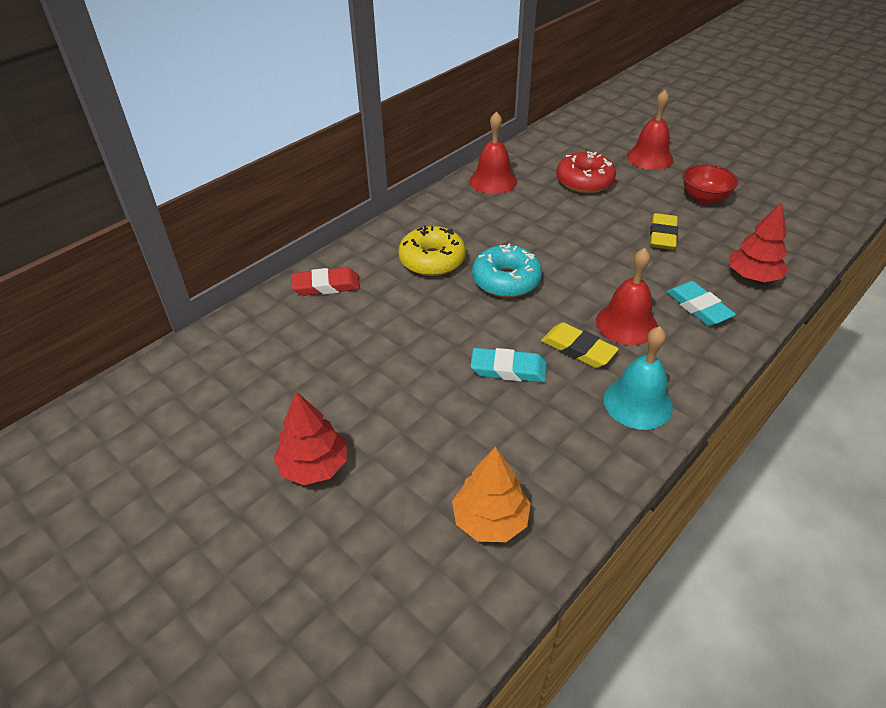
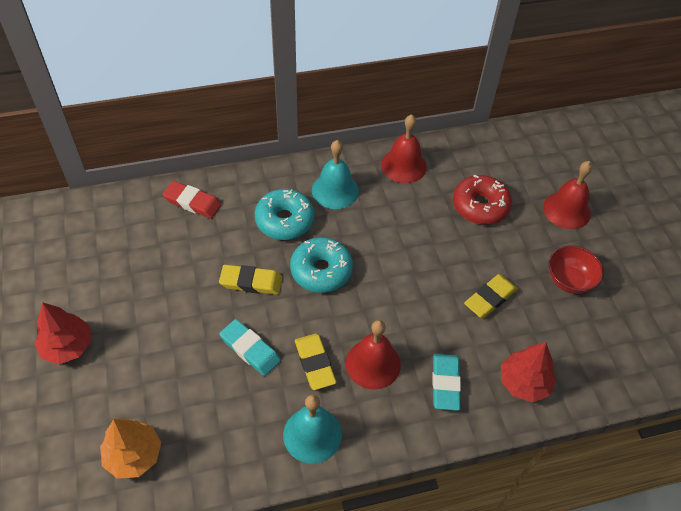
camera: 30 degrees right, 10 degrees up
(432, 260) = (284, 220): yellow donut -> turquoise donut
(451, 319) = (251, 282): none -> yellow eraser
(453, 221) = (335, 190): none -> turquoise bell

